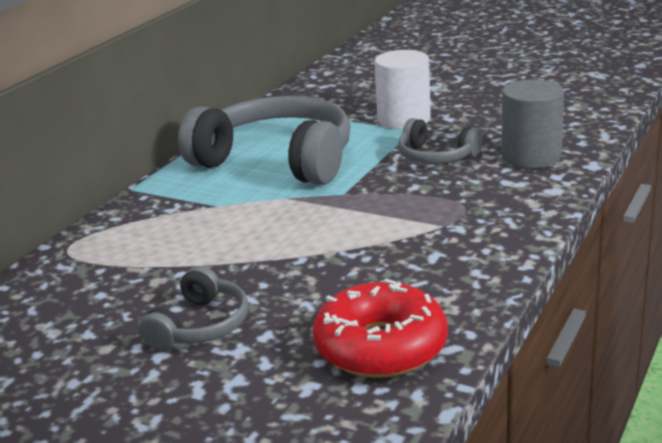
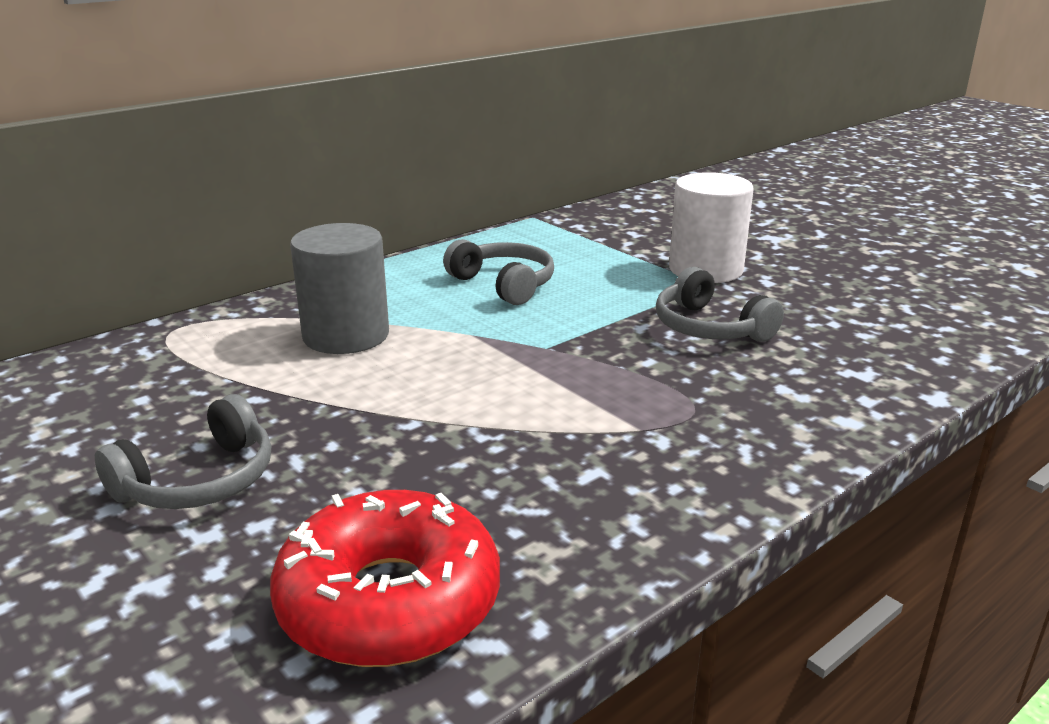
camera: 20 degrees right, 0 degrees up
(276, 160) = (503, 284): grey headphones -> grey headphones, size x0.49
(531, 156) = (847, 361): grey cylinder -> grey cylinder (346, 335)

